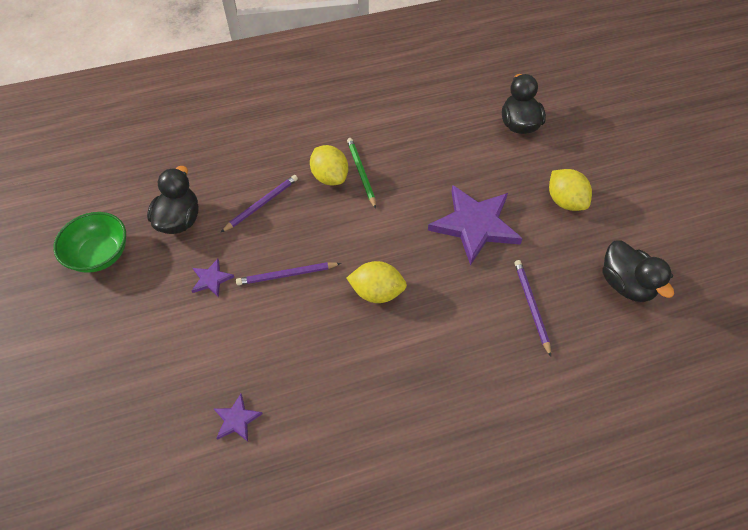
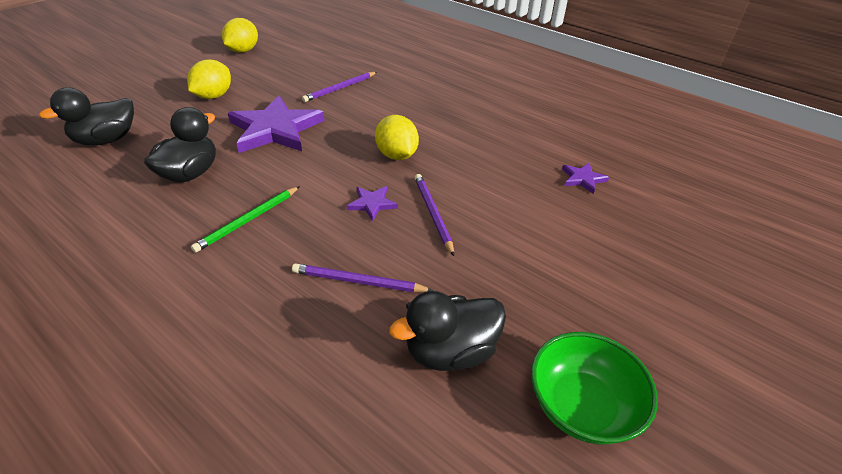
camera: 125 degrees left, 15 degrees down
(211, 279) = (494, 266): purple star -> purple star (372, 204)
(287, 275) = (432, 214): purple pencil -> purple pencil turned 150 degrees counterclockwise
(330, 177) = (271, 242): yellow lemon -> yellow lemon (243, 51)
(625, 284) = (287, 62): black duck -> black duck (190, 173)

